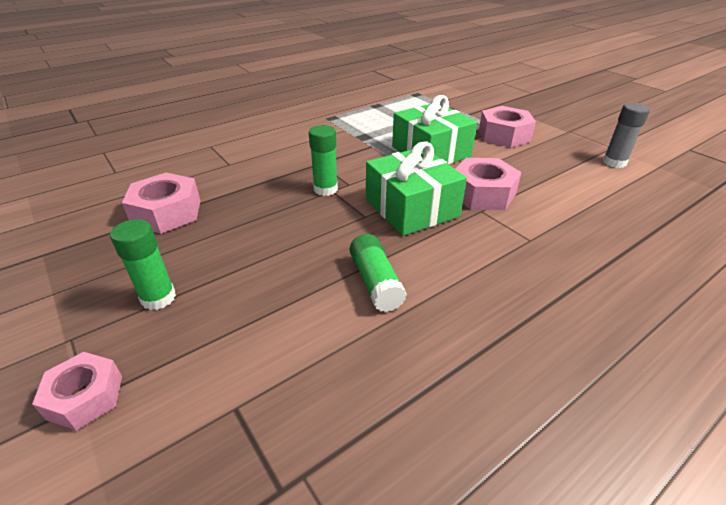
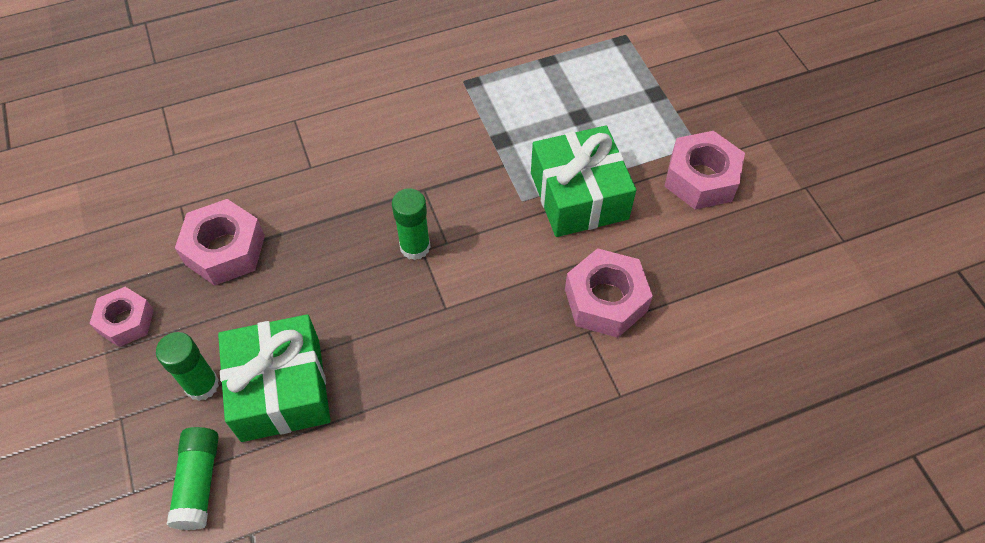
camera: 15 degrees right, 20 degrees up
(85, 397) = (131, 489): pink nut -> pink nut (126, 321)
(375, 282) = (420, 418): green glue stick -> green glue stick (199, 482)
(411, 208) = (506, 306): green gift -> green gift (281, 389)
(614, 162) = (822, 276): grey glue stick -> none

